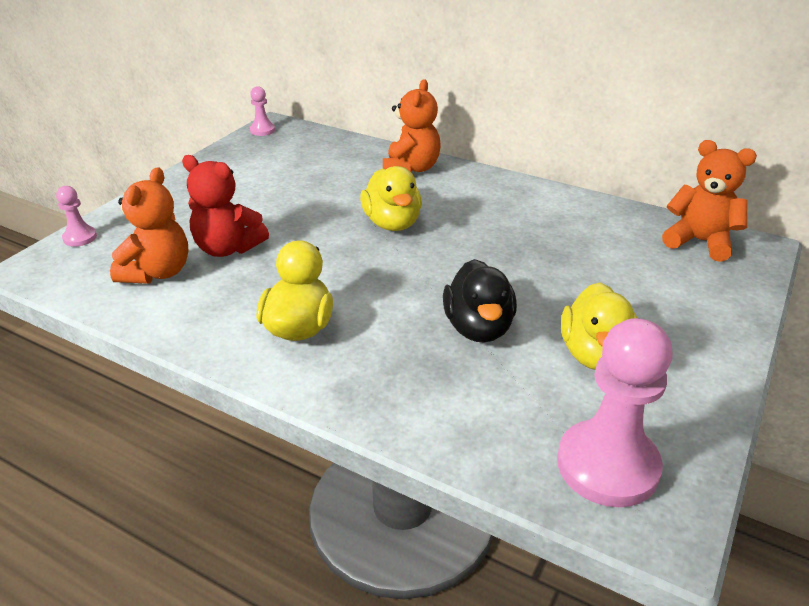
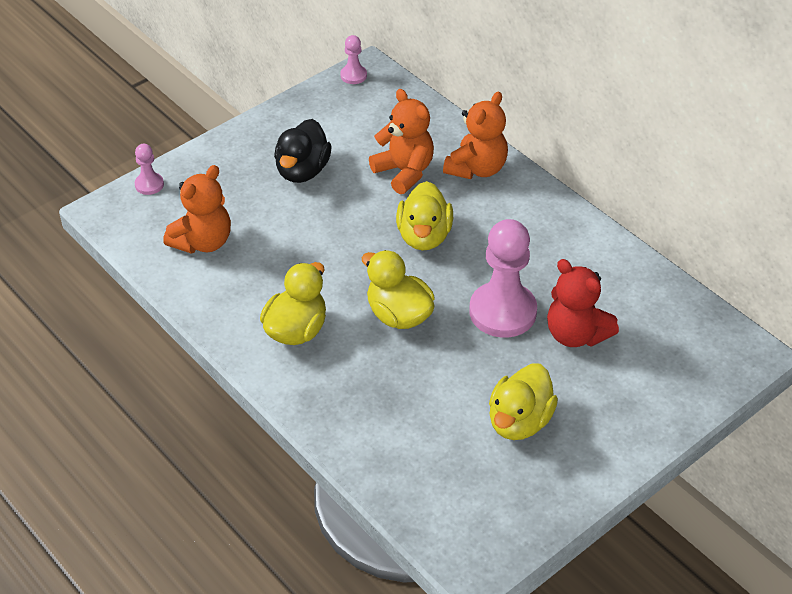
camera: 20 degrees right, 10 degrees up
(227, 248) = (268, 229): red teddy bear -> red teddy bear (576, 334)
(405, 289) = (398, 315): none -> yellow duck
(478, 328) = (439, 370): black duck -> black duck (302, 171)
(607, 466) = (466, 512): pink pawn -> pink pawn (502, 312)
(699, 242) = (701, 333): orange teddy bear -> orange teddy bear (404, 172)

